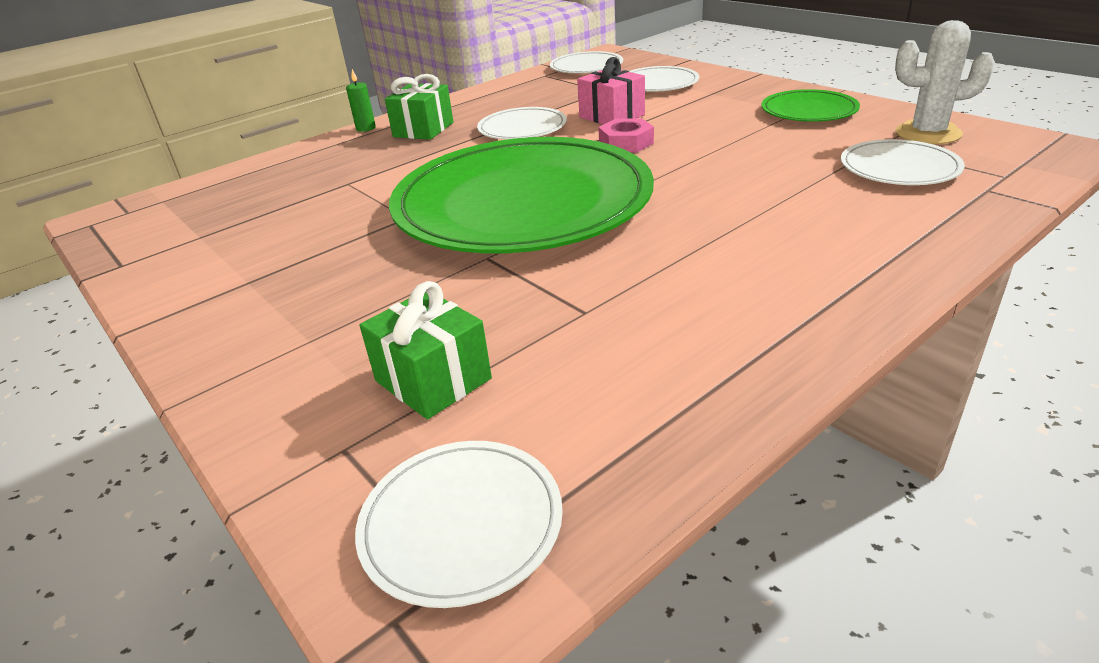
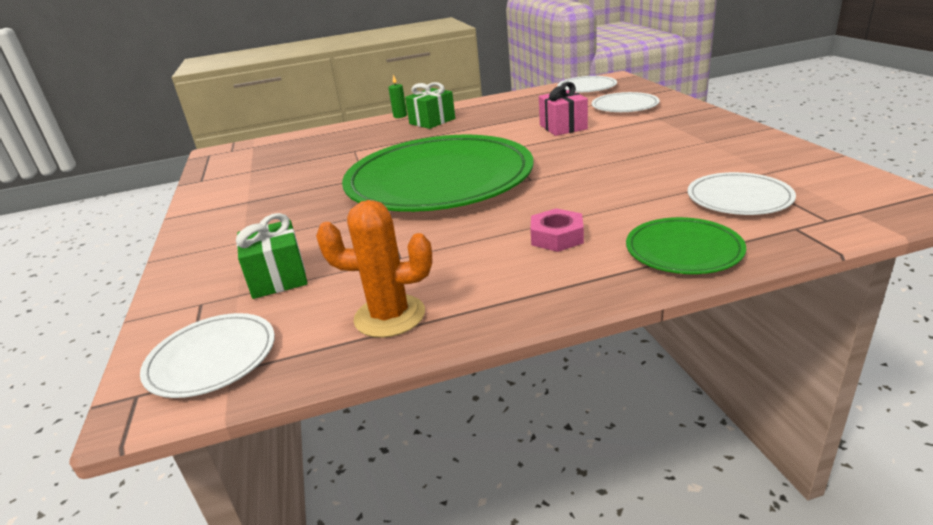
camera: 25 degrees right, 5 degrees down
(522, 128) = (494, 128): white plate -> none
(626, 143) = (551, 148): pink nut -> pink nut (557, 237)
(662, 391) = (389, 316): none -> orange cactus
(808, 110) = (719, 141): green plate -> green plate (683, 250)
(928, 133) = (800, 174): white cactus -> none

